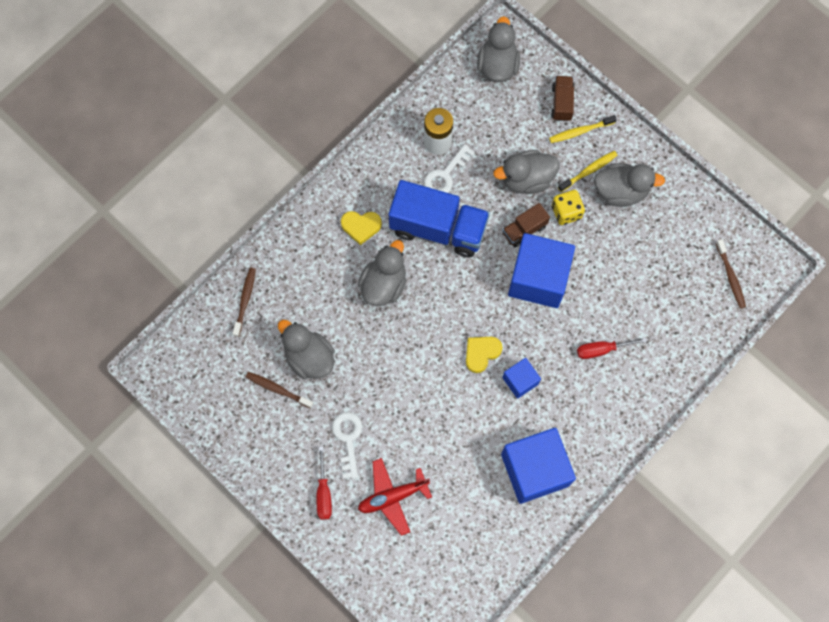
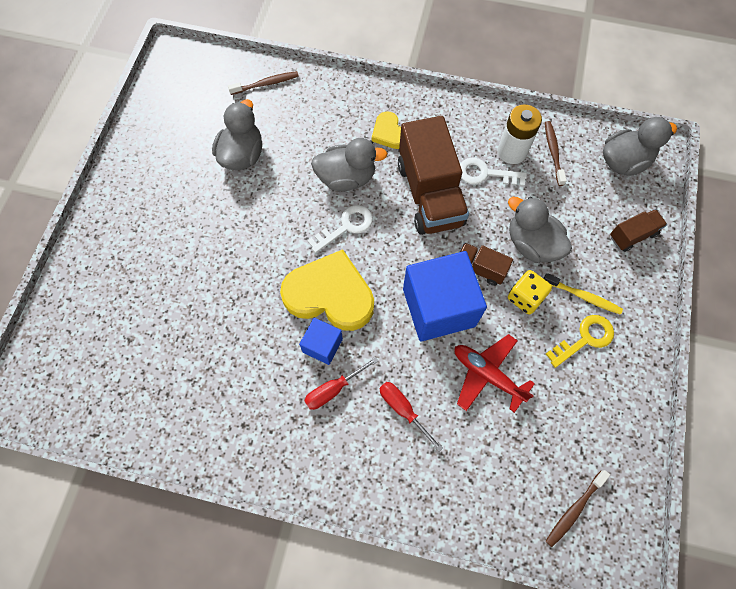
camera: 60 degrees right, 5 degrees down
(278, 389) = (199, 146): brown toothbrush -> brown toothbrush (553, 152)
(324, 492) = (120, 230): red screwdriver -> red screwdriver (333, 389)
(348, 439) = (181, 224): white key -> white key (346, 227)
(392, 497) = (143, 289): red plane -> red plane (487, 374)
(438, 228) = (430, 194): blue truck -> brown truck
(481, 353) = (330, 295): yellow heart -> yellow heart, size x2.00
(534, 470) = (236, 409): blue cube -> none
(580, 131) = (617, 267): yellow toothbrush -> none
(620, 191) = (585, 339): grey duck -> yellow key

